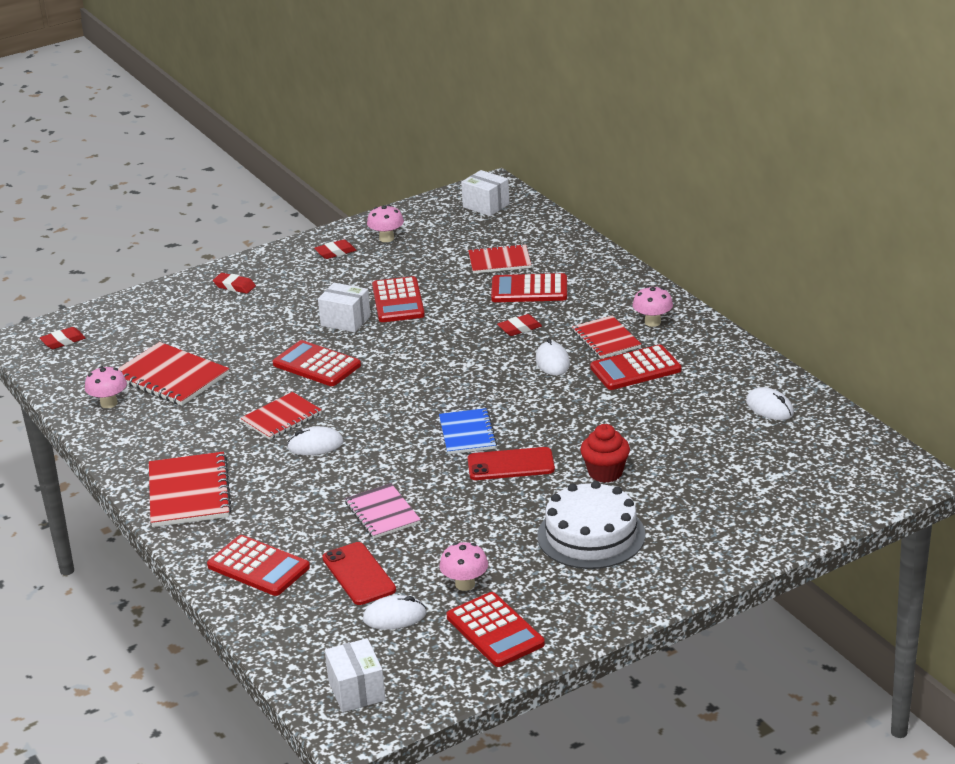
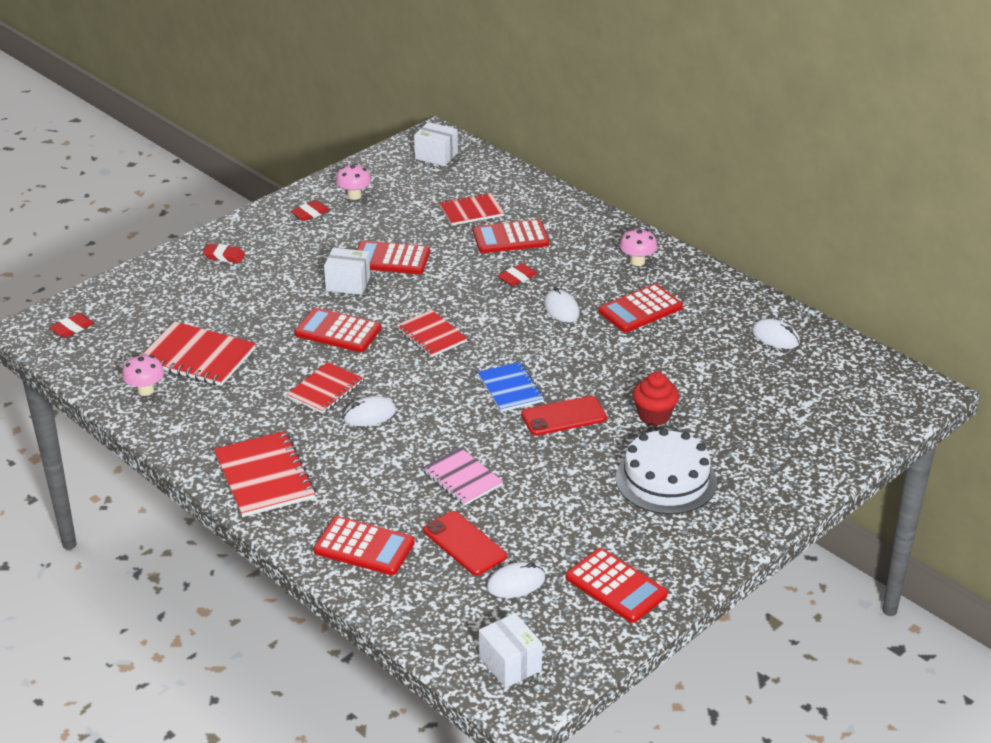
camera: 15 degrees left, 5 degrees up
(398, 301) = (391, 259): red calculator -> red calculator turned 120 degrees clockwise
(465, 584) = (569, 542): pink mushroom -> none
(606, 339) = (601, 282): red notebook -> red notebook (431, 335)

